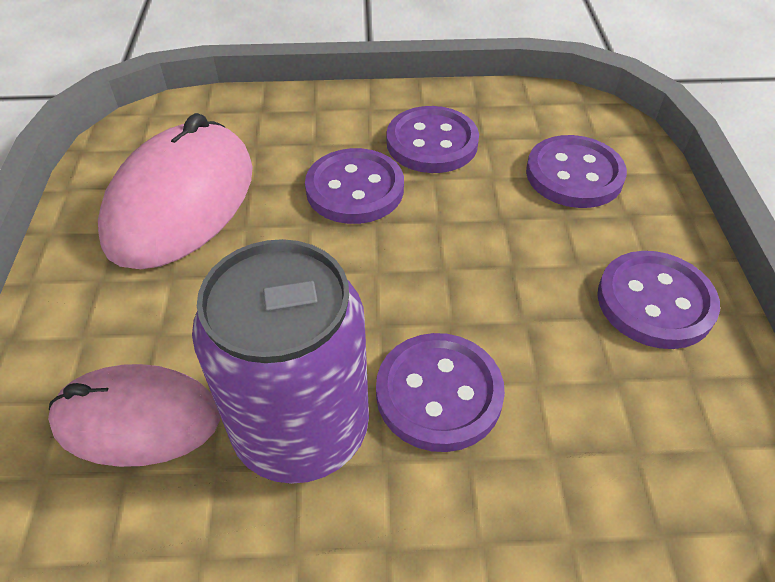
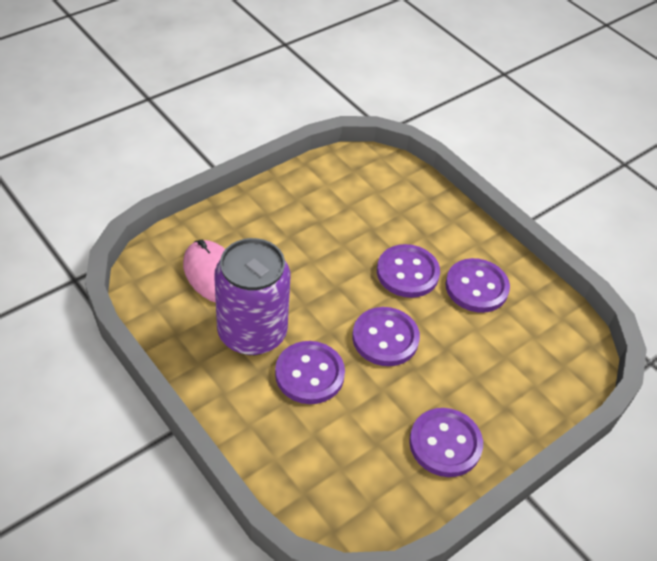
camera: 50 degrees right, 0 degrees up
(181, 202) = (334, 210): pink mouse -> none
(574, 175) = (515, 367): purple button -> purple button (385, 338)

